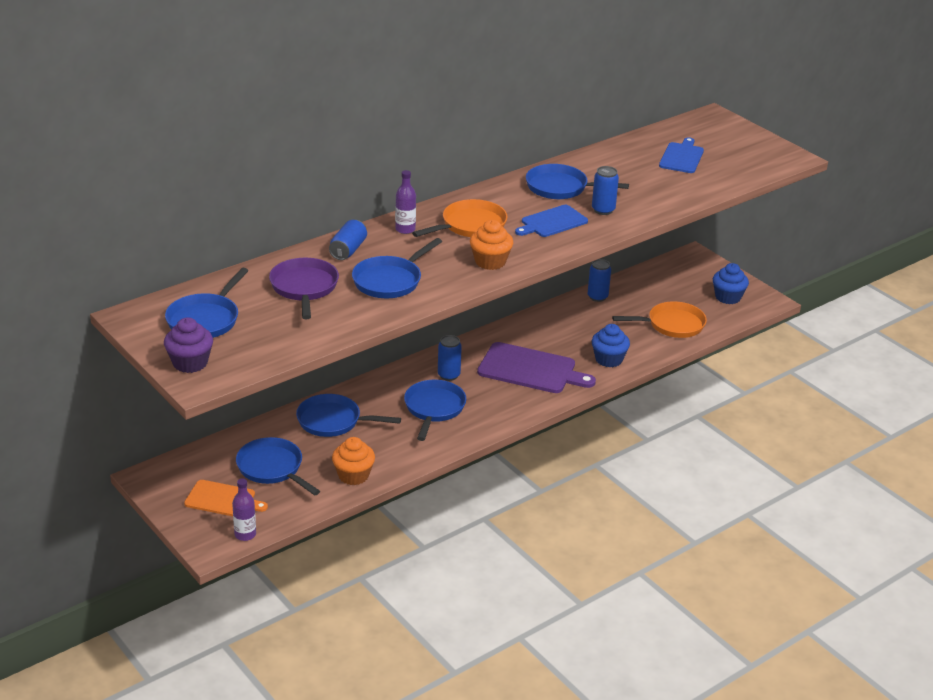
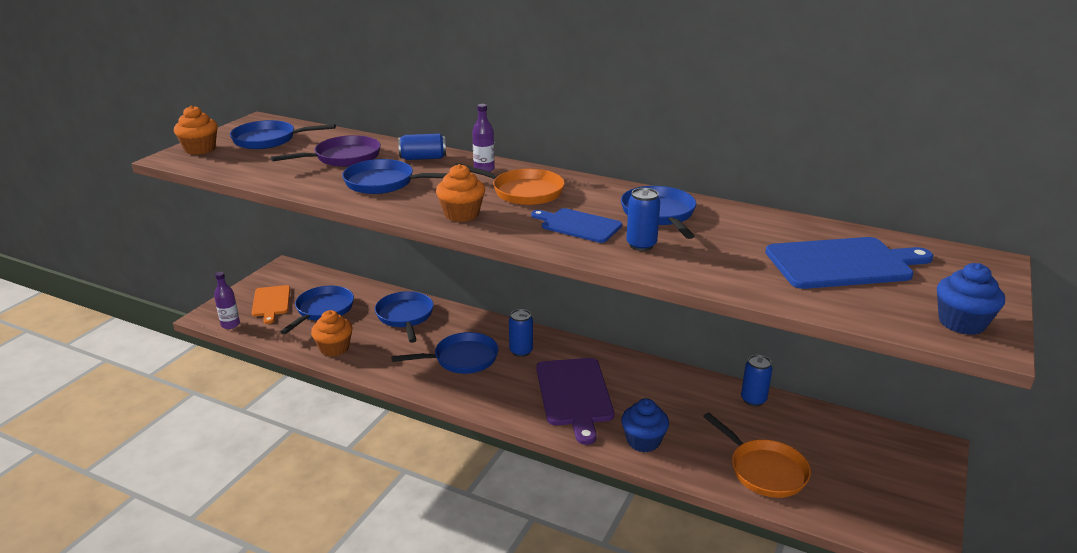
camera: 65 degrees right, 5 degrees down
(190, 363) = (200, 149): purple cupcake -> orange cupcake
(682, 157) = (842, 263): blue cutting board -> blue cutting board, size x1.61
(728, 297) = (881, 502): blue cupcake -> blue cupcake (961, 323)

